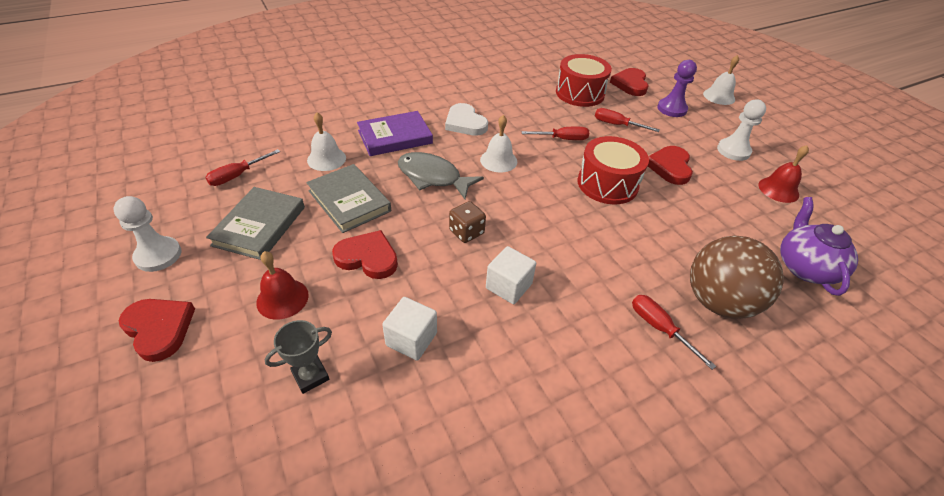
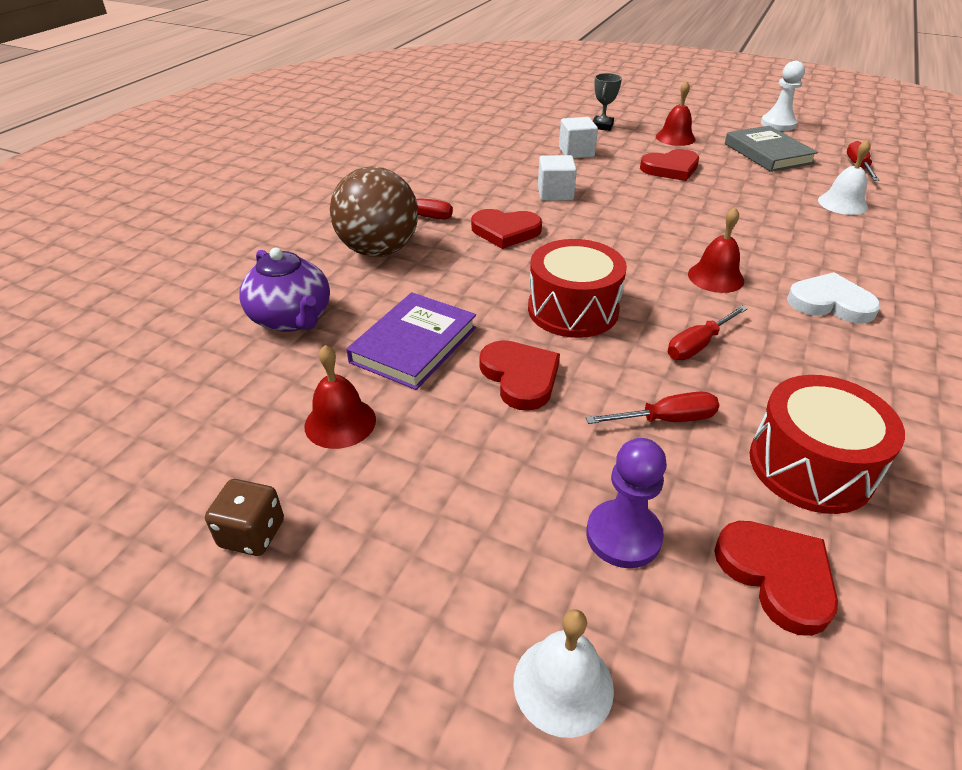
camera: 145 degrees right, 5 degrees down
(159, 329) = (703, 111): red heart -> red heart (505, 231)
(349, 201) = (754, 188): grey book -> none
(395, 137) = (847, 249): purple book -> purple book (414, 345)
(433, 177) = (737, 232): grey fish -> none
(466, 232) = (635, 208): brown dice -> brown dice (252, 533)
(498, 160) = (715, 277): white bell -> red bell
(733, 151) = (442, 474): white pawn -> none

